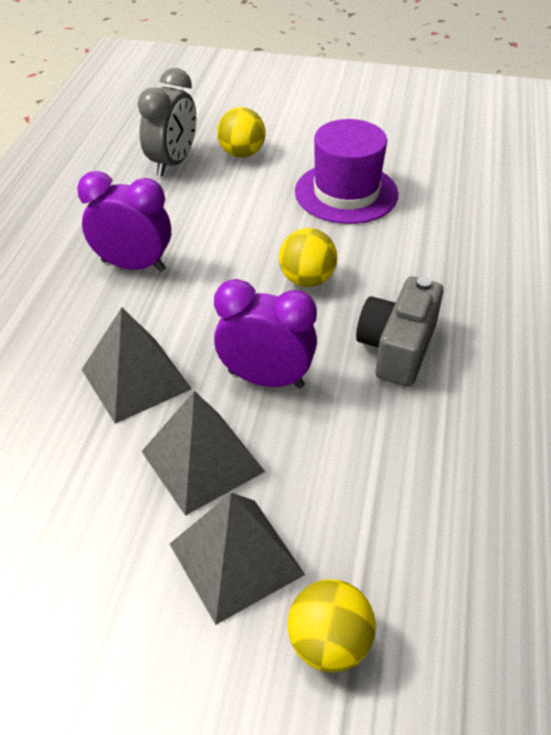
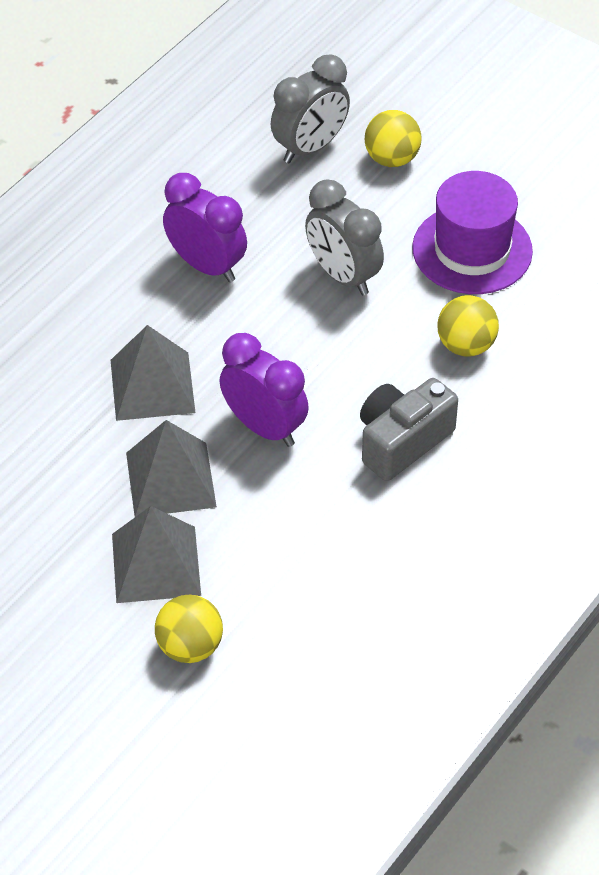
camera: 25 degrees right, 5 degrees up
(257, 239) = (343, 276): none -> grey clock
(307, 280) = (364, 340): yellow ball -> yellow ball (466, 345)

